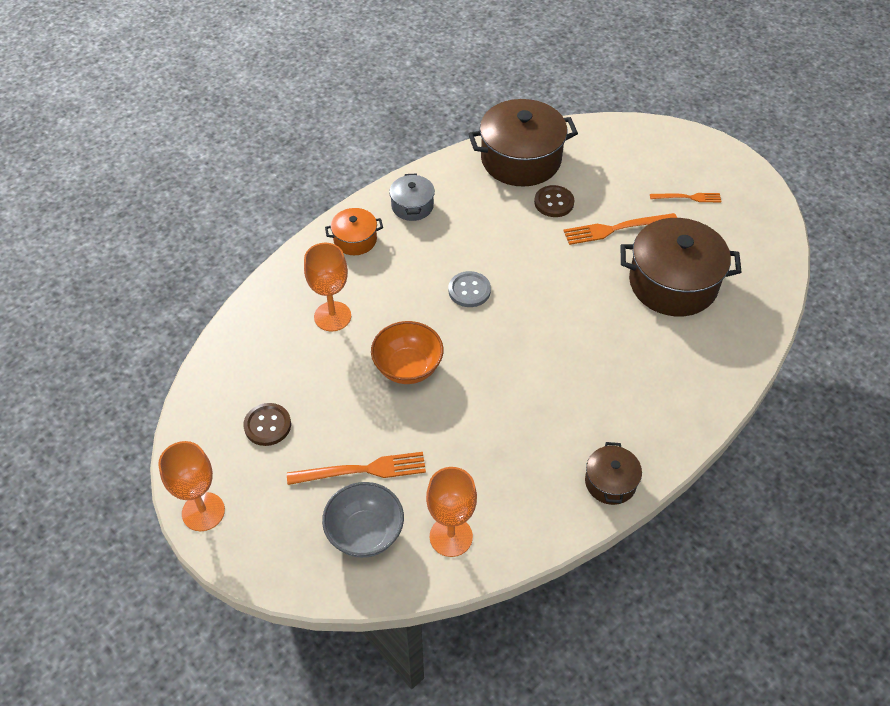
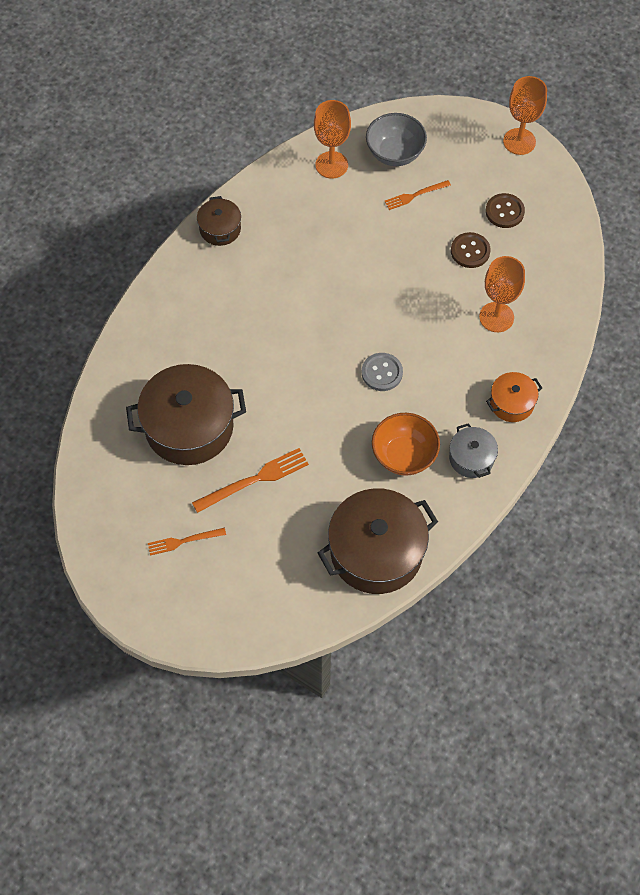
camera: 165 degrees right, 10 degrees up
(362, 470) = (415, 195): orange fork -> orange fork, size x0.63
(408, 367) = (411, 285): orange bowl -> orange bowl (404, 455)
(554, 202) = (326, 499): brown button -> brown button (470, 251)

